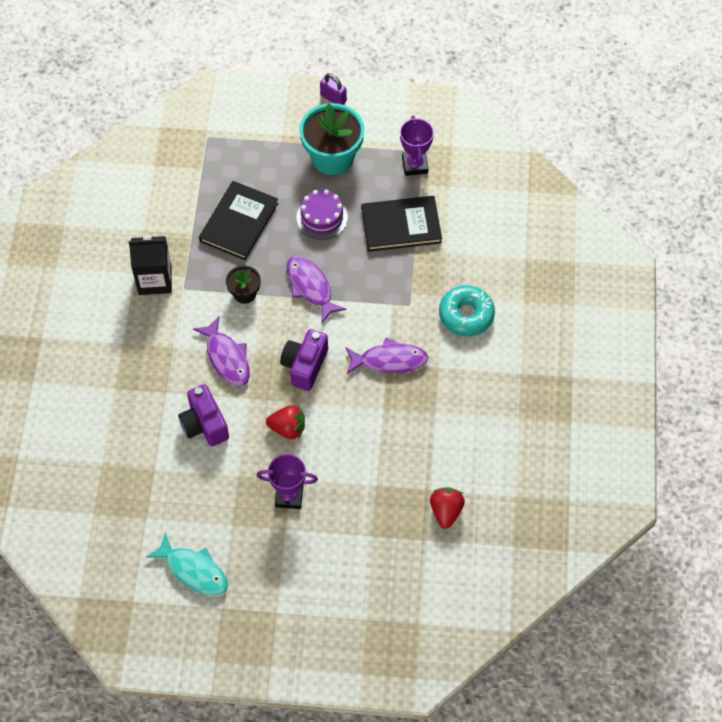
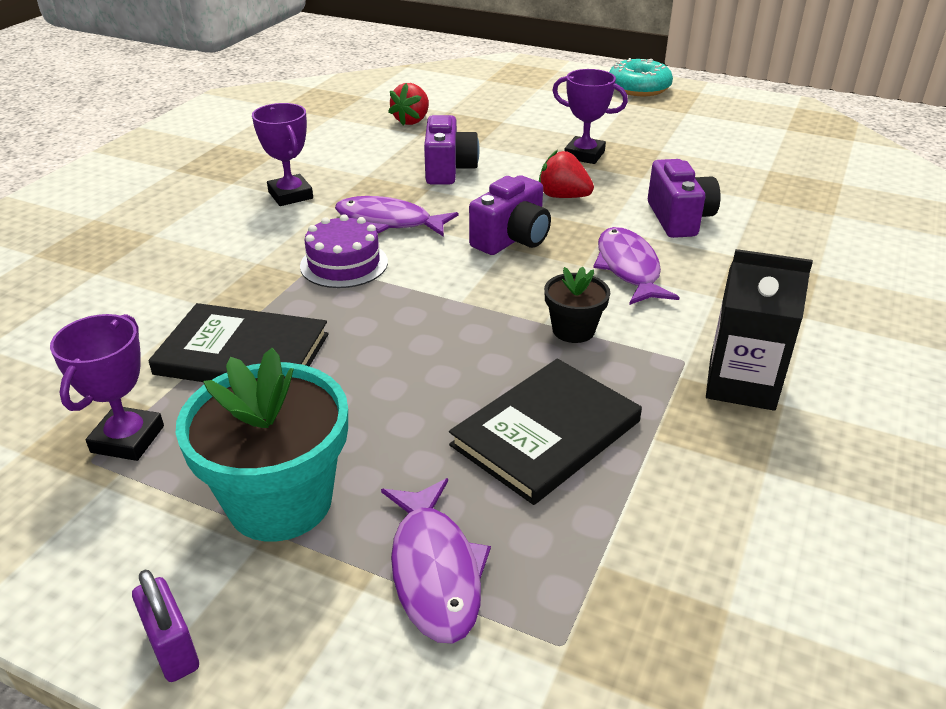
camera: 160 degrees left, 25 degrees down
(193, 570) = (714, 133): turquoise fish -> none
(310, 287) = (455, 313): purple fish -> purple fish (435, 570)
(322, 217) = (375, 400): purple cake -> purple cake (344, 264)
(381, 439) = (448, 170): none -> purple camera
(466, 315) = (245, 238): turquoise donut -> turquoise donut (639, 88)
(470, 370) = (290, 195): none -> purple trophy

